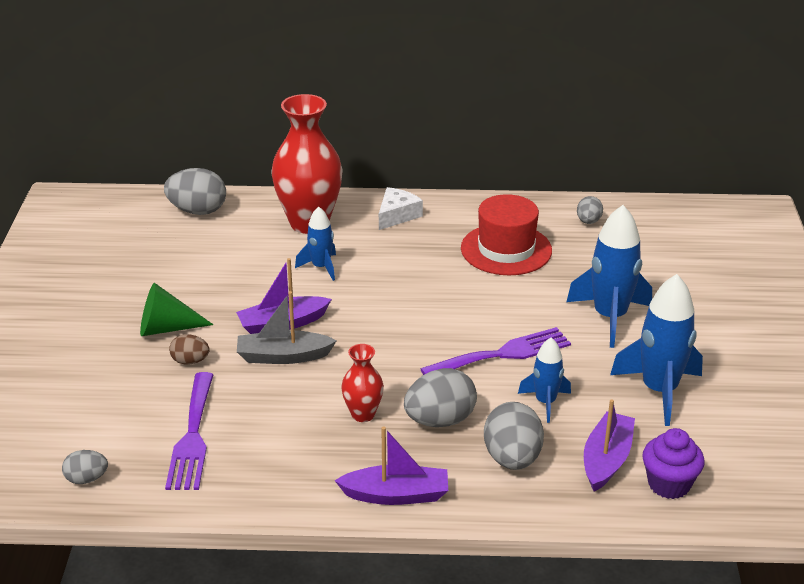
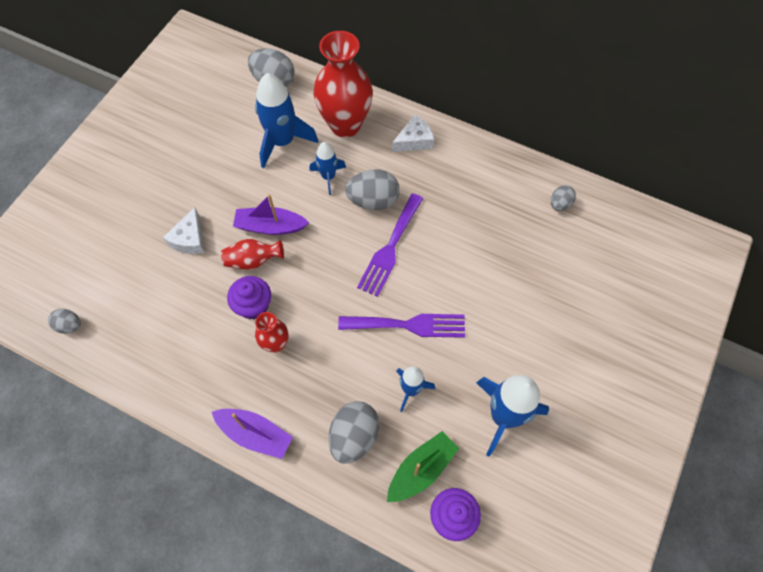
camera: 25 degrees right, 30 degrees up
(166, 328) = (191, 198): green cone -> none
(190, 361) = (189, 239): brown egg -> white cheese
(192, 436) = (154, 315): purple fork -> purple fork (390, 248)
(283, 356) = (253, 260): grey boat -> red vase
(312, 392) = (253, 306): none -> purple cupcake
(440, 420) = (325, 374): grey egg -> grey egg (373, 201)
(506, 249) = (476, 211): red hat -> none
(606, 459) = (421, 469): purple boat -> green boat
(610, 317) = (512, 320): blue rocket -> blue rocket (282, 142)

